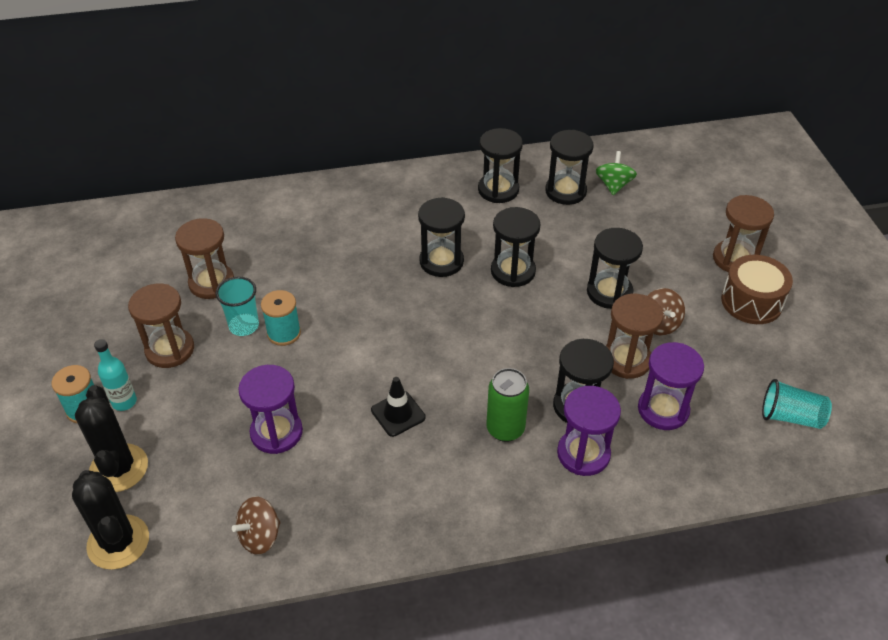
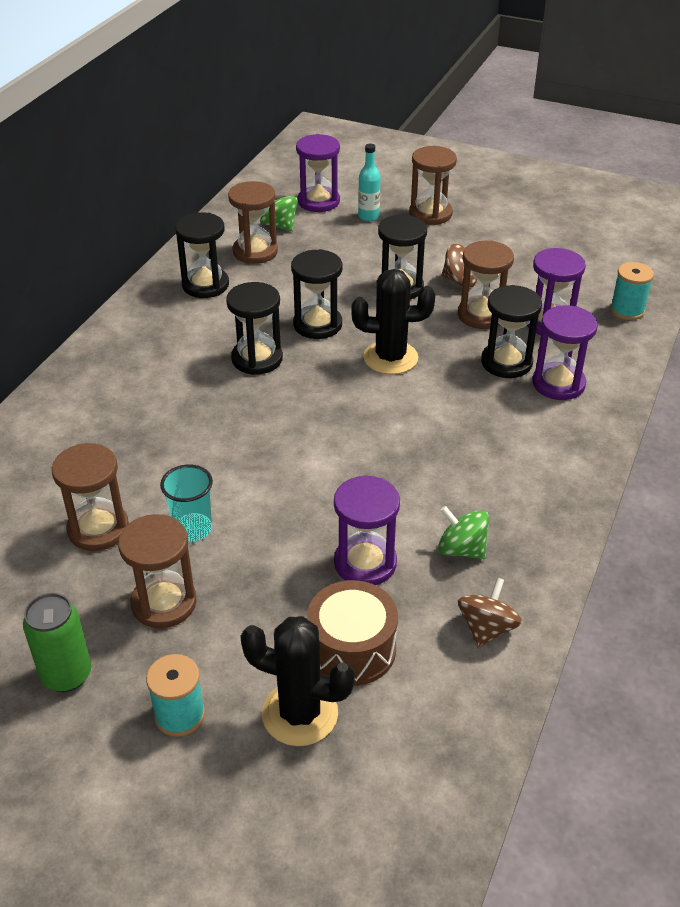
camera: 55 degrees left, 5 degrees down
(118, 542) = (405, 751): black cactus -> black cactus (390, 358)
(124, 402) = (204, 673): turquoise bottle -> turquoise bottle (368, 216)
(260, 536) = (487, 628): brown spinning top -> brown spinning top turned 150 degrees counterclockwise
(284, 333) = (235, 503): turquoise spool -> turquoise spool (627, 310)
(331, 482) = (461, 549): none -> green spinning top
(398, 414) = (418, 469): black traffic cone -> none
(505, 429) = (495, 413): green can -> green can (66, 675)
(565, 191) = (255, 252): black hourglass -> brown hourglass
(671, 188) = (318, 201): none -> purple hourglass
(751, 302) = (482, 229): brown drum -> brown drum (352, 649)
(790, 417) = (608, 270): turquoise cup -> none

